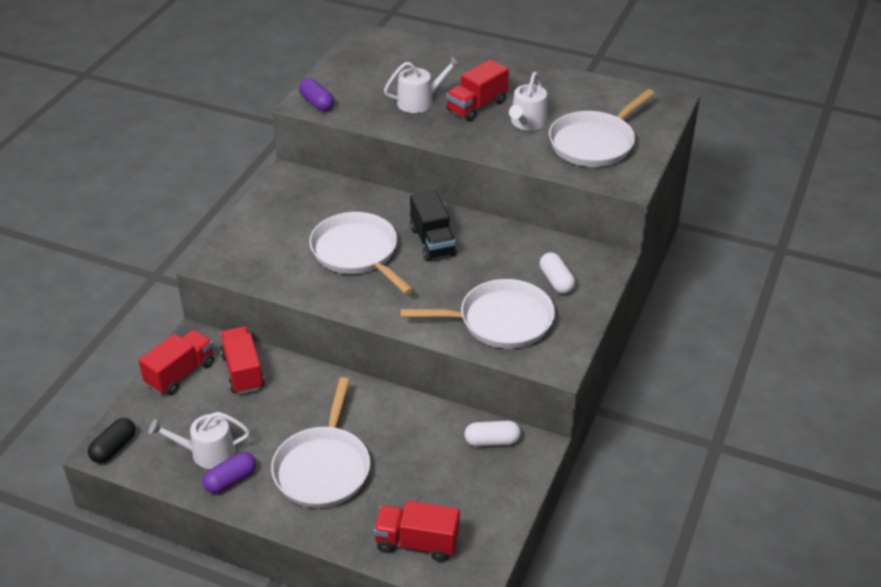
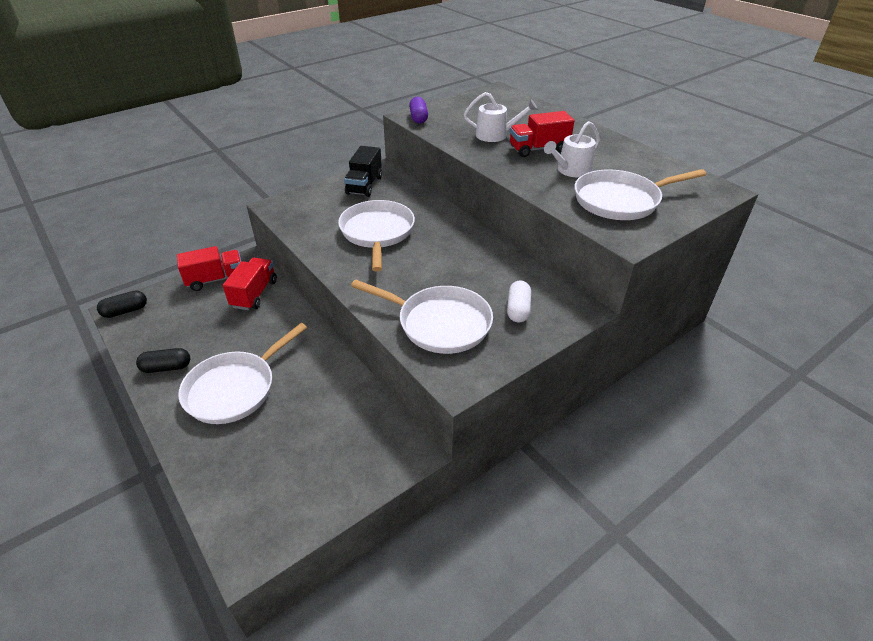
camera: 30 degrees right, 0 degrees up
(207, 453) = (174, 340): white watering can -> none
(231, 480) = (167, 367): purple capsule -> black capsule
(417, 542) = (239, 490): red truck -> none
(432, 242) = (441, 244): black truck -> black truck (364, 185)
(492, 441) = (380, 429): white capsule -> none

